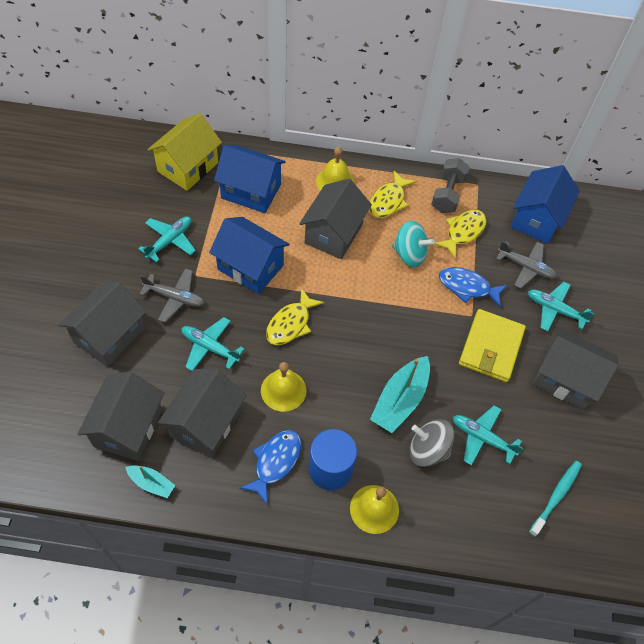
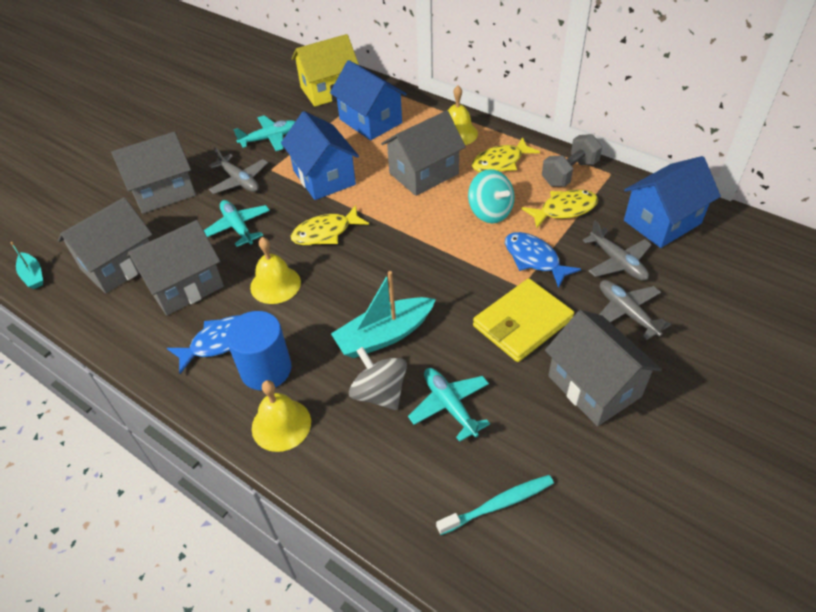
camera: 35 degrees right, 10 degrees down
(151, 483) = (100, 315): turquoise boat -> turquoise boat (33, 275)
(554, 310) = (626, 313): turquoise plane -> grey plane

